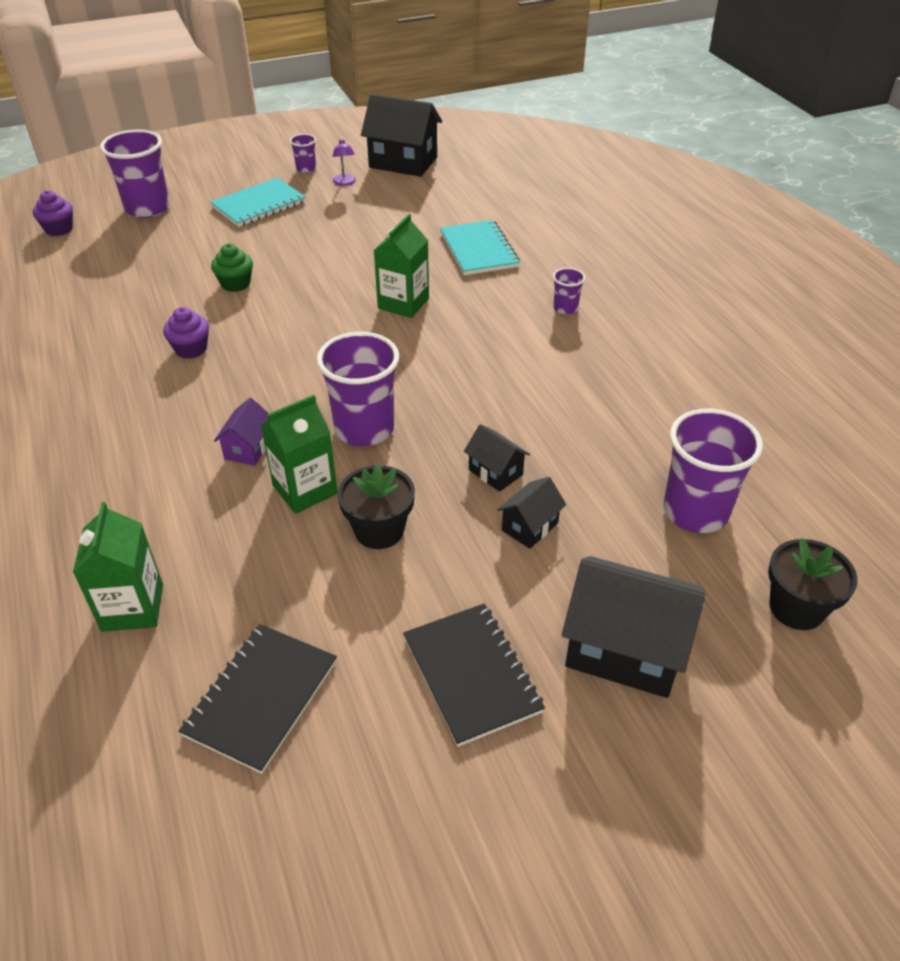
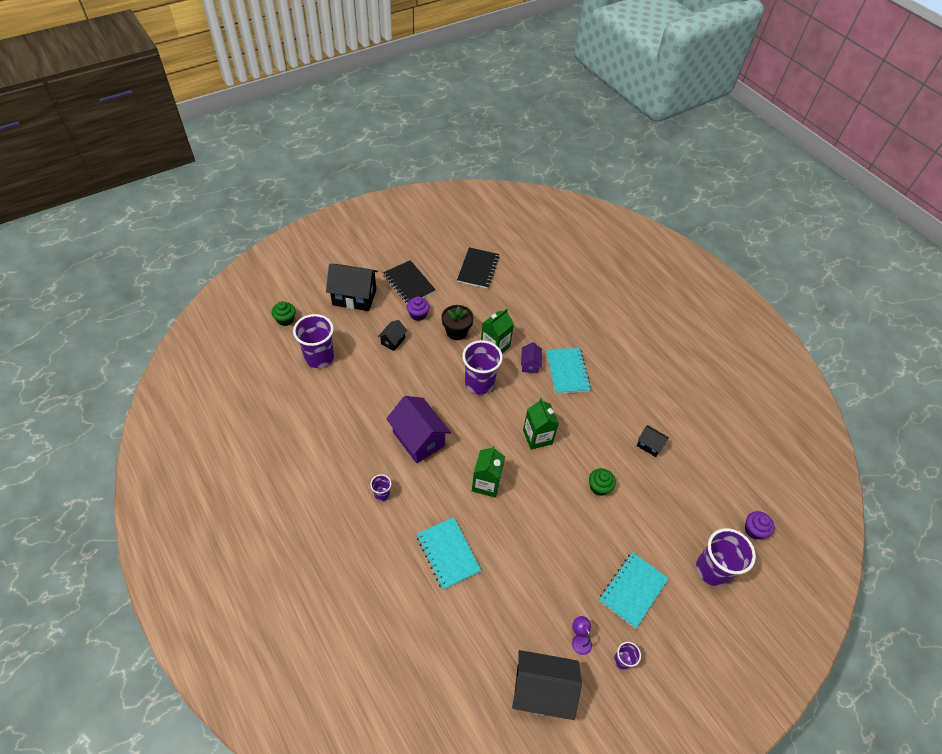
camera: 165 degrees right, 10 degrees up
(132, 607) = (538, 291): green carton -> green carton (537, 437)
(180, 428) = (567, 371): none -> turquoise notebook
(191, 349) = (593, 425): purple cupcake -> purple cupcake (418, 314)
(495, 472) = (411, 366): black house -> black house (649, 445)
(499, 362) = (418, 439): none -> purple house
(796, 608) = (285, 319): black flower pot -> green cupcake

